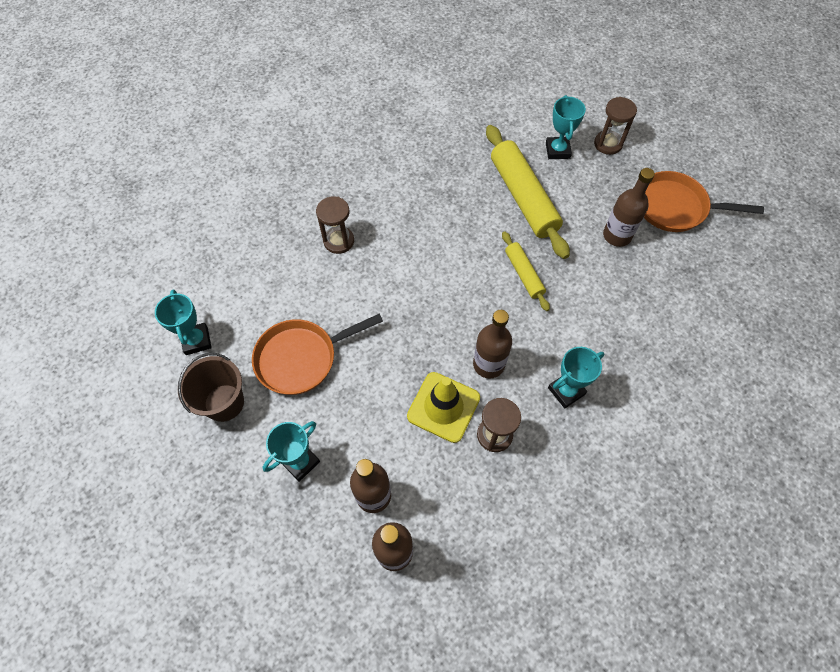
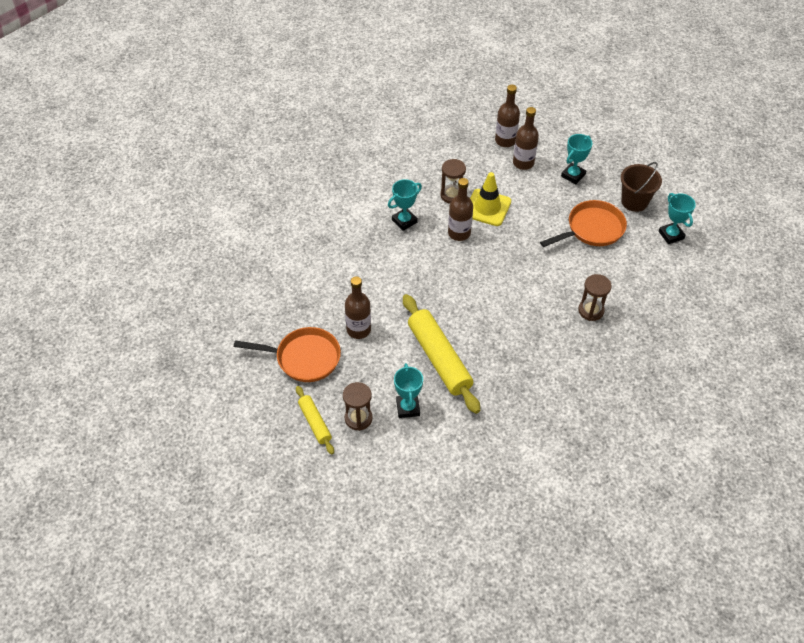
camera: 175 degrees right, 10 degrees down
(523, 274) = (436, 294): yellow rolling pin -> yellow rolling pin (315, 423)

